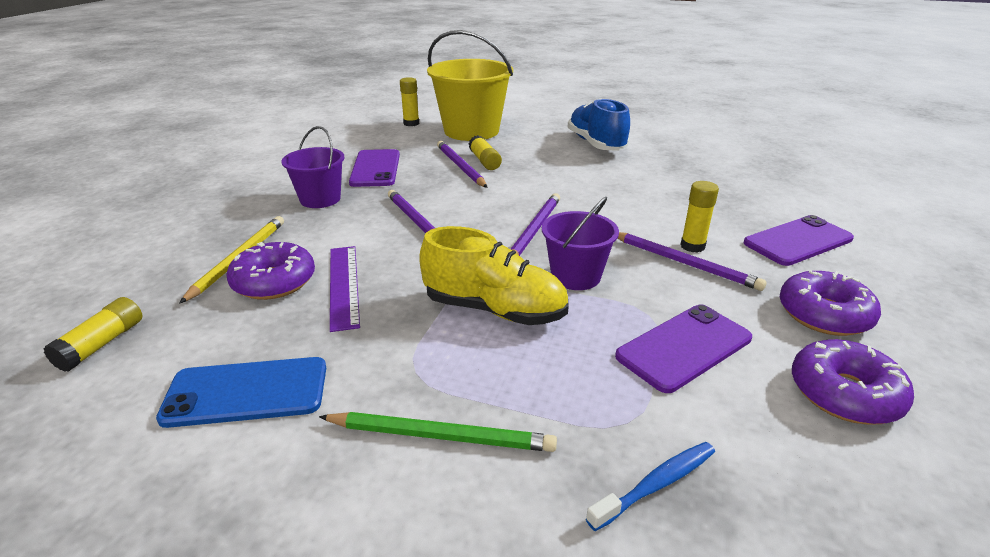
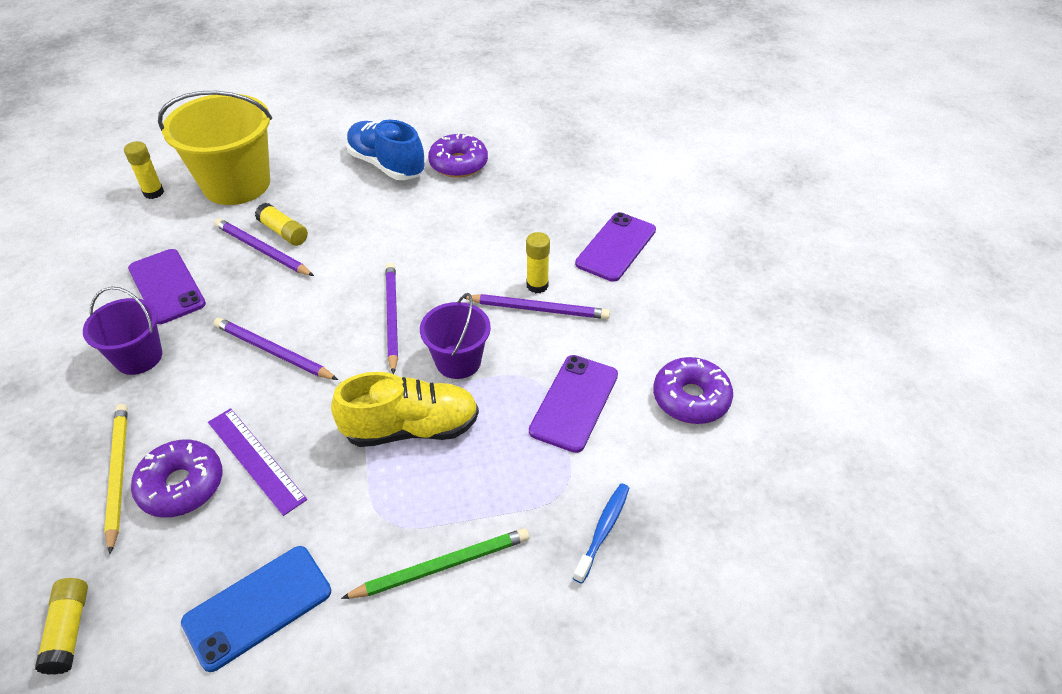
camera: 30 degrees left, 15 degrees up
(824, 314) = (658, 326): purple donut -> purple donut (458, 164)

